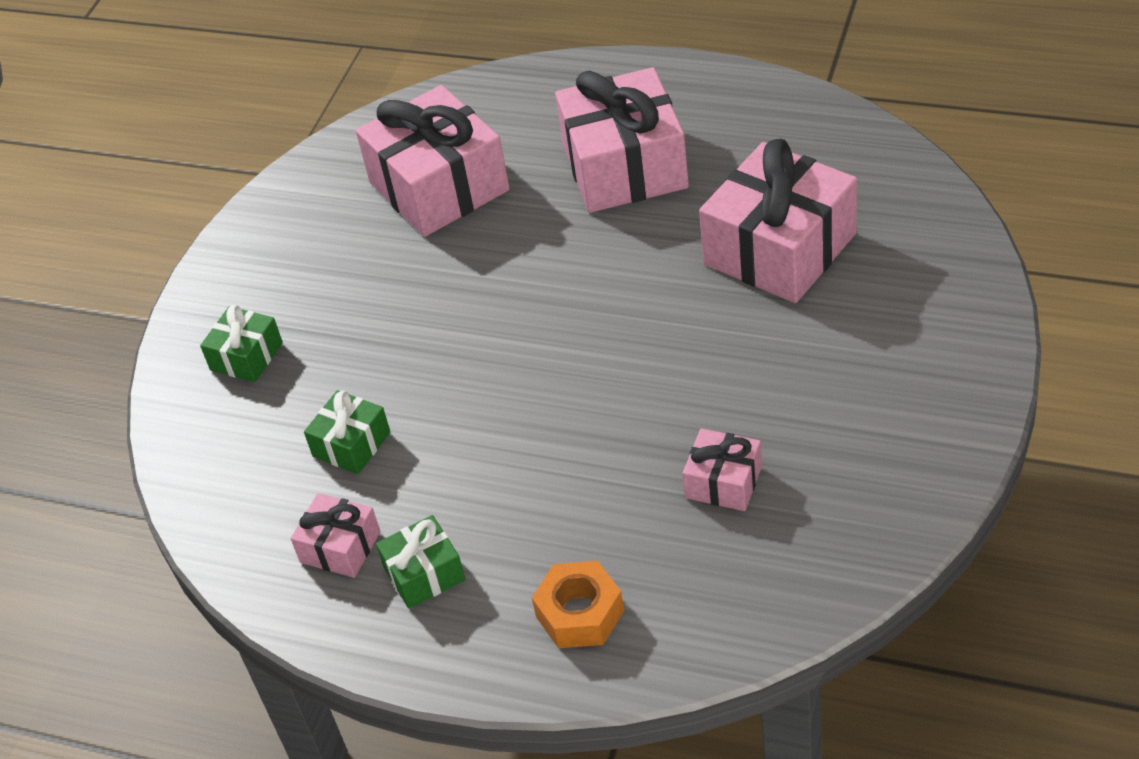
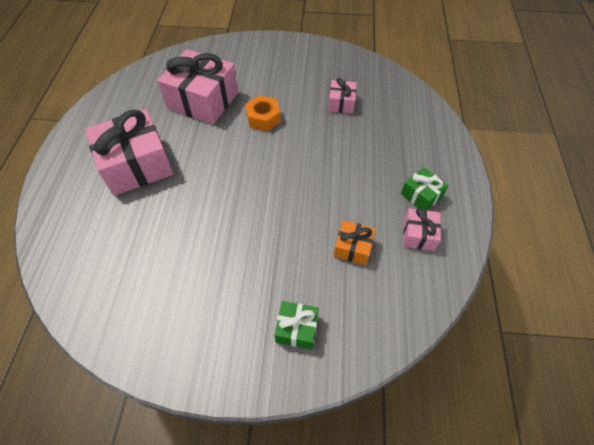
camera: 110 degrees left, 10 degrees up
(351, 444) = (353, 248): green gift -> orange gift
(439, 186) = (142, 254): pink gift -> none
(580, 614) = (420, 137): orange nut -> orange nut (263, 118)

